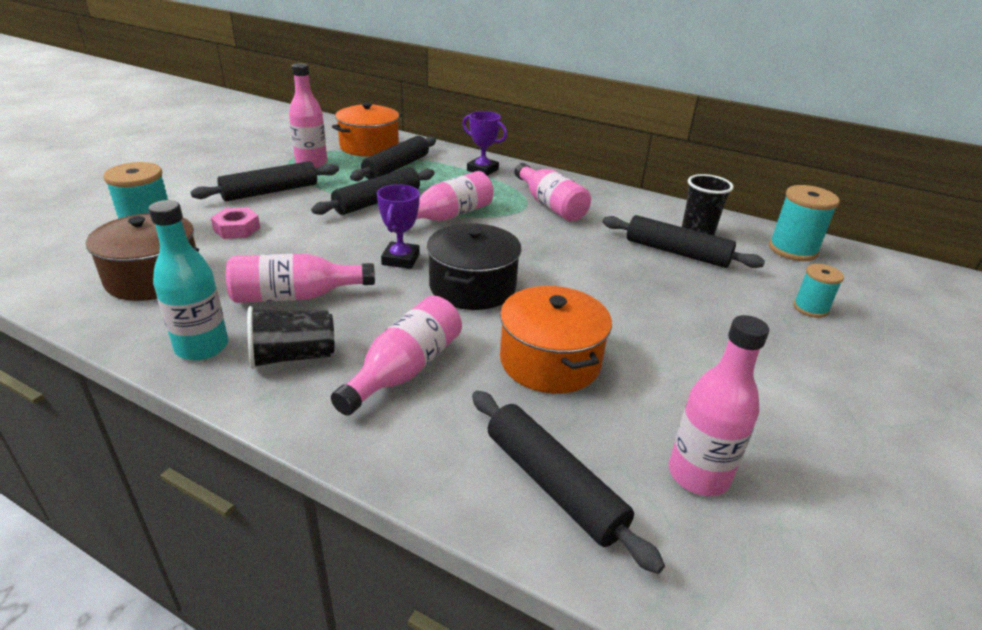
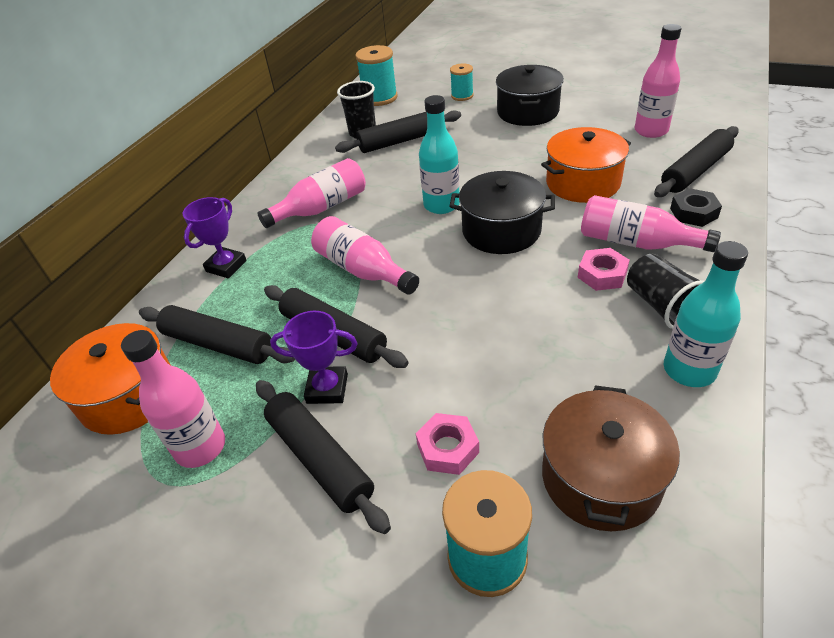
camera: 90 degrees left, 10 degrees up
(295, 296) = (573, 335): pink bottle -> none
(365, 332) = (602, 274): none -> pink nut
(400, 259) = (470, 283): purple trophy -> purple trophy (327, 389)
(442, 441) = (693, 213): none -> black nut
(533, 261) = (441, 205): none -> turquoise bottle
(677, 252) = (400, 141): black rolling pin -> black rolling pin turned 45 degrees clockwise
(763, 356) = (528, 112): none -> black pot

